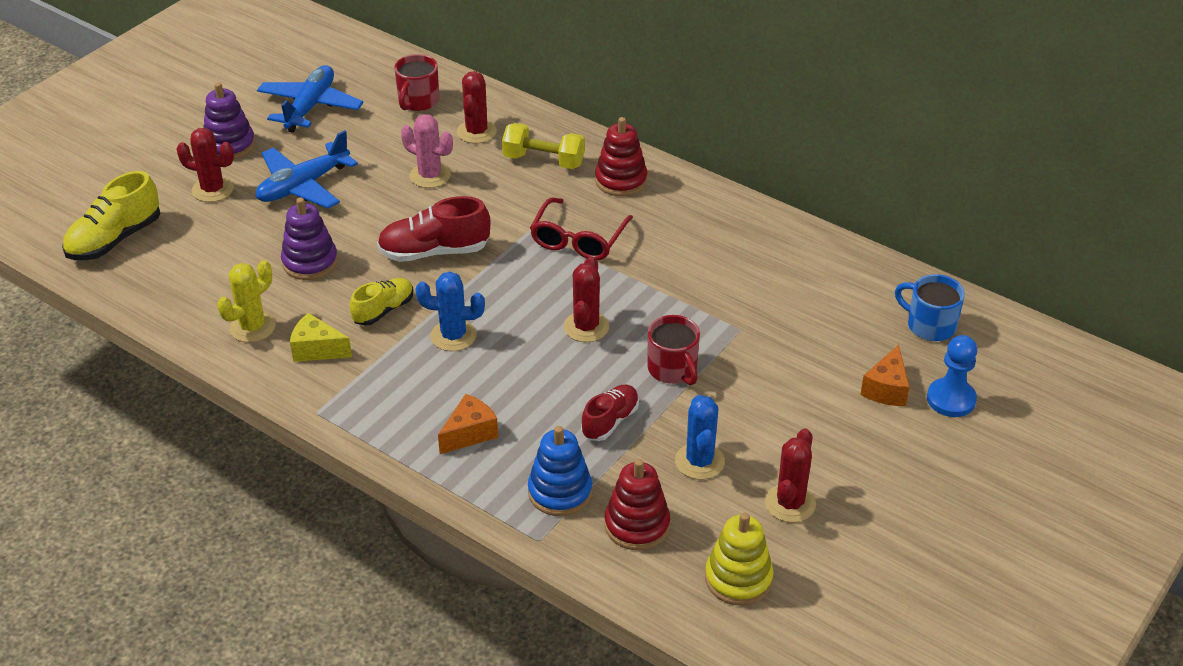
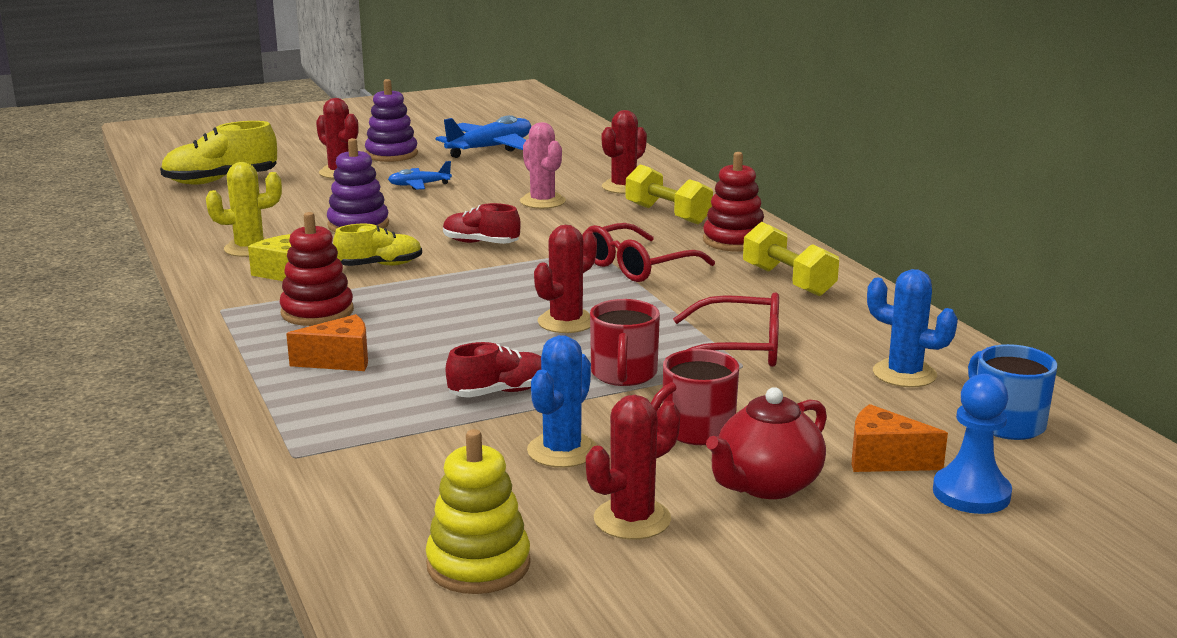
camera: 30 degrees right, 20 degrees down
(303, 186) = (419, 185): blue plane -> blue plane, size x0.54
(418, 101) = (592, 162): red mug -> red mug (696, 431)
(434, 252) = (481, 243): red shoe -> red shoe, size x0.64
(453, 336) = (421, 295): blue cactus -> blue cactus (904, 374)
(560, 492) = (370, 427): blue stacking toy -> none
(637, 525) = (418, 479): red stacking toy -> red stacking toy (317, 312)
(697, 219) = (788, 281): none -> yellow dumbbell
(724, 312) = (739, 349): none -> red glasses
(839, 440) = (766, 485): none -> red teapot
(886, 389) = (884, 460): orange cheese -> orange cheese turned 60 degrees clockwise

